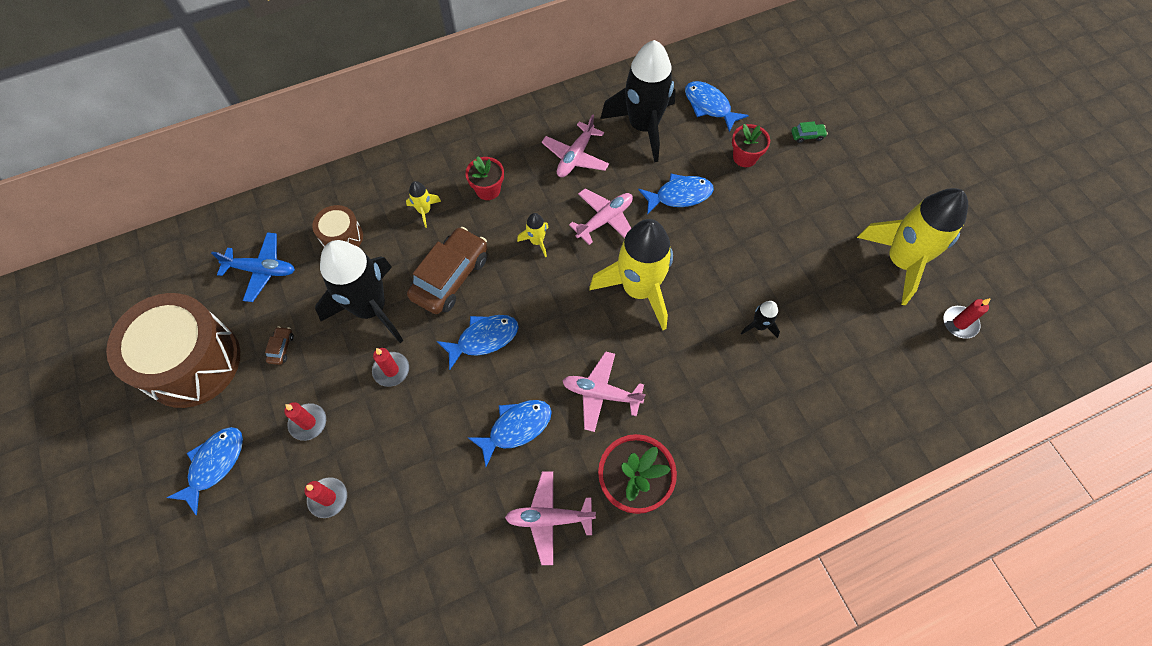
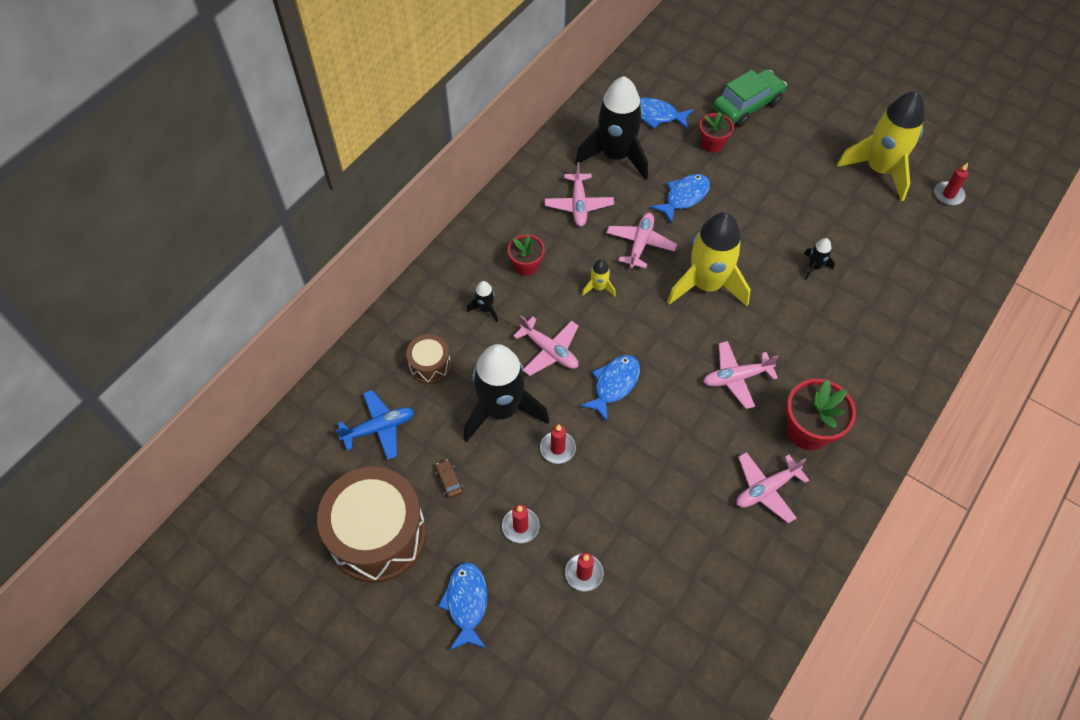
camera: 30 degrees left, 5 degrees down
(424, 211) = (485, 309): yellow rocket -> black rocket
(450, 277) = (549, 351): brown car -> pink plane
(516, 428) = (691, 438): blue fish -> none
(807, 136) = (747, 105): green car -> green car, size x2.47

